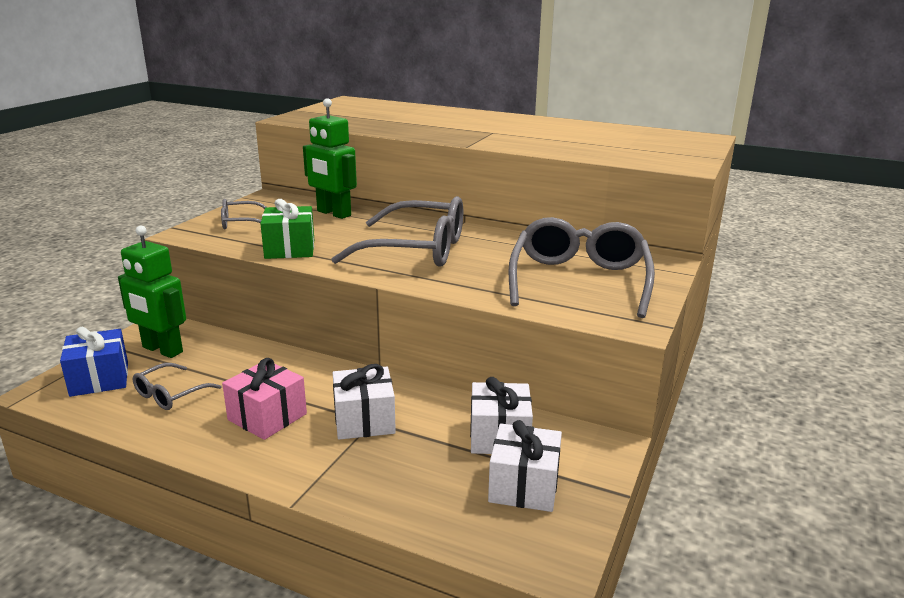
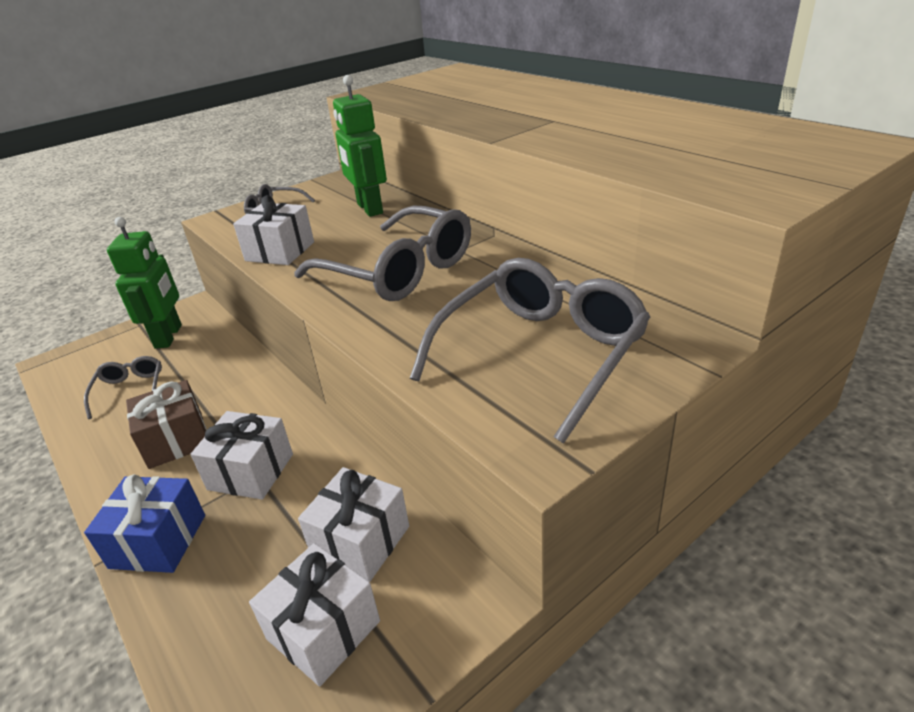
camera: 30 degrees right, 10 degrees up
(99, 379) = (99, 359): blue gift -> blue gift (158, 541)
(162, 350) = (169, 336): green robot -> green robot turned 150 degrees counterclockwise
(170, 394) = (130, 390): grey glasses -> grey glasses turned 105 degrees clockwise
(267, 417) = (176, 440): pink gift -> brown gift
(290, 249) = (280, 251): green gift -> white gift

